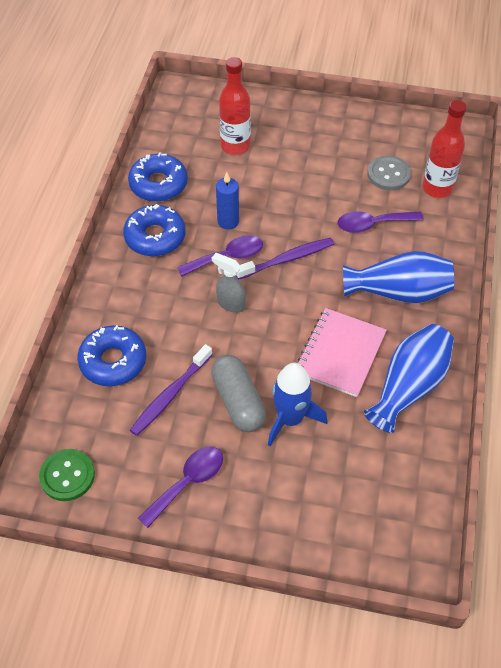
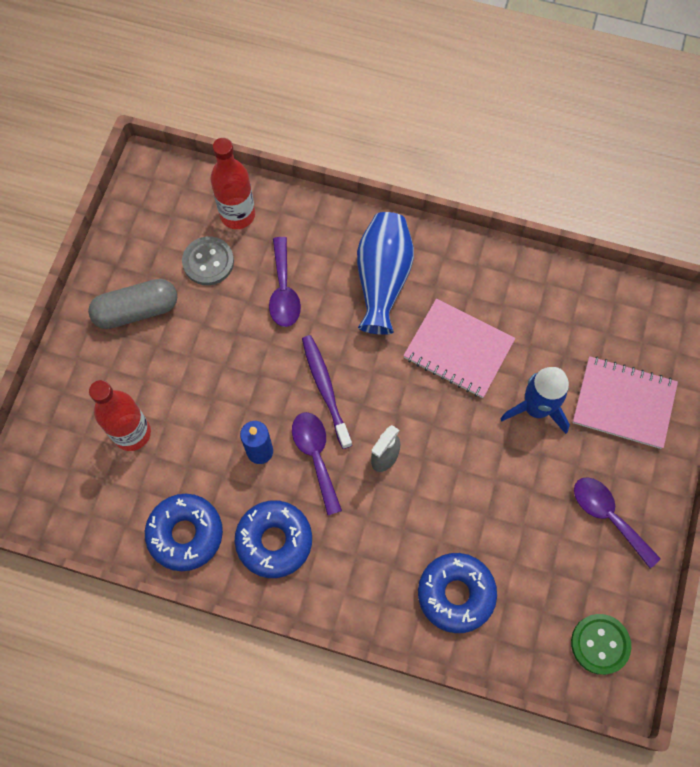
camera: 85 degrees left, 15 degrees up
(170, 395) = (503, 530): purple toothbrush -> none
(238, 401) = (513, 459): grey capsule -> grey capsule (136, 310)
(306, 497) = (623, 403): none -> pink notebook
(409, 386) = (501, 290): blue vase -> none

